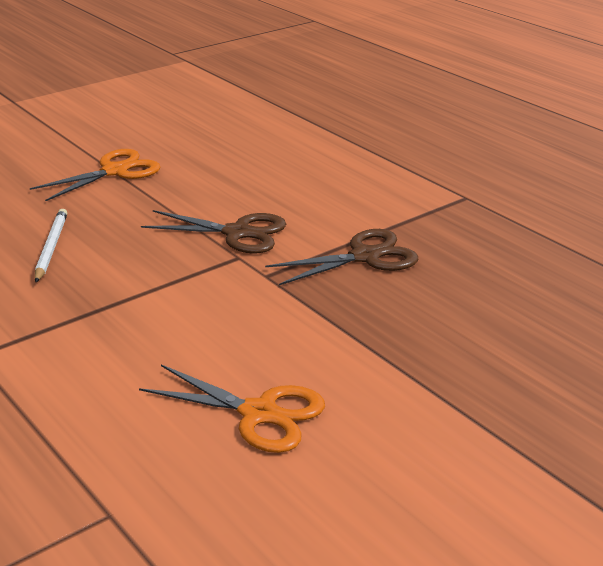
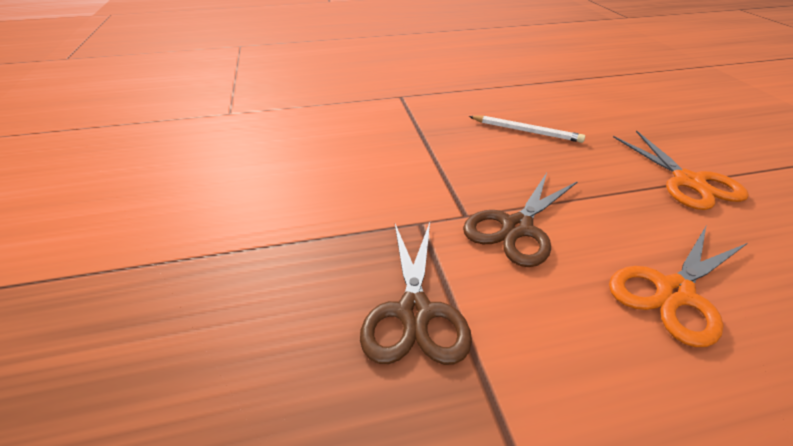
camera: 115 degrees right, 10 degrees up
(259, 413) = (244, 170): orange scissors -> orange scissors (674, 292)

